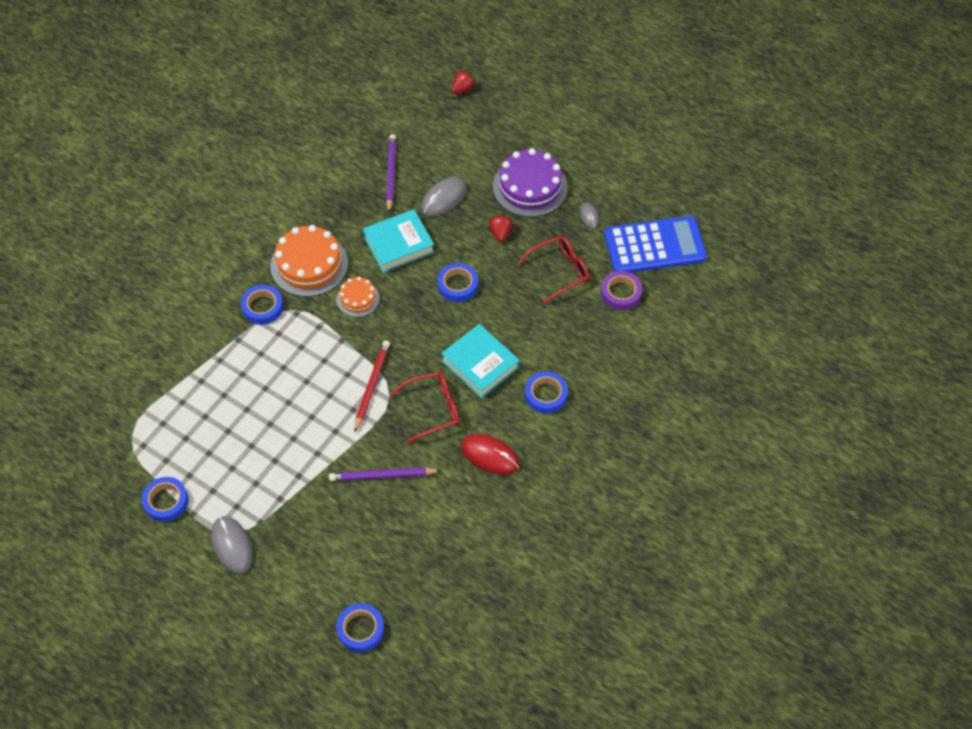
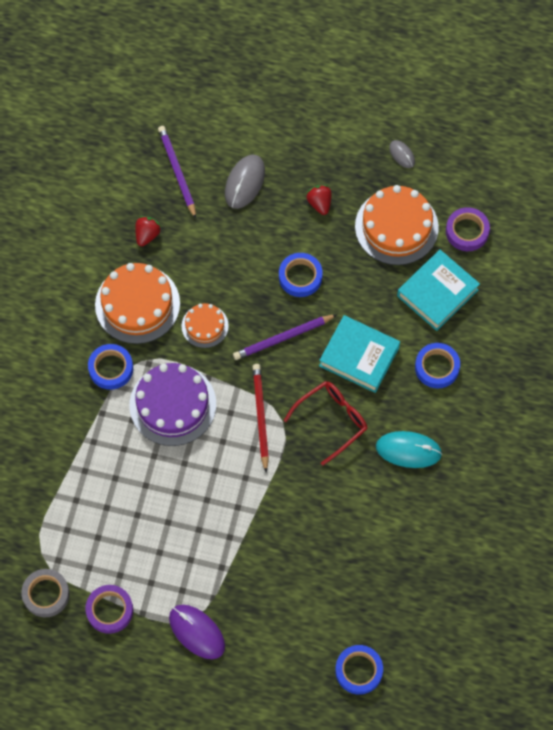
camera: 20 degrees left, 10 degrees up
(119, 470) = (46, 594): none -> grey tape
(166, 501) = (109, 610): blue tape -> purple tape
(232, 546) = (197, 632): grey mouse -> purple mouse
(383, 475) = (312, 508): purple pencil -> purple pencil (283, 338)
(399, 244) = (220, 251): turquoise book -> turquoise book (437, 293)
(463, 89) = (211, 46): red strawberry -> red strawberry (147, 235)
(490, 455) = (408, 450): red mouse -> turquoise mouse
(530, 187) = (328, 140): purple cake -> purple cake (173, 404)
(559, 271) = (396, 227): red glasses -> orange cake
(654, 246) = (480, 167): blue calculator -> none

